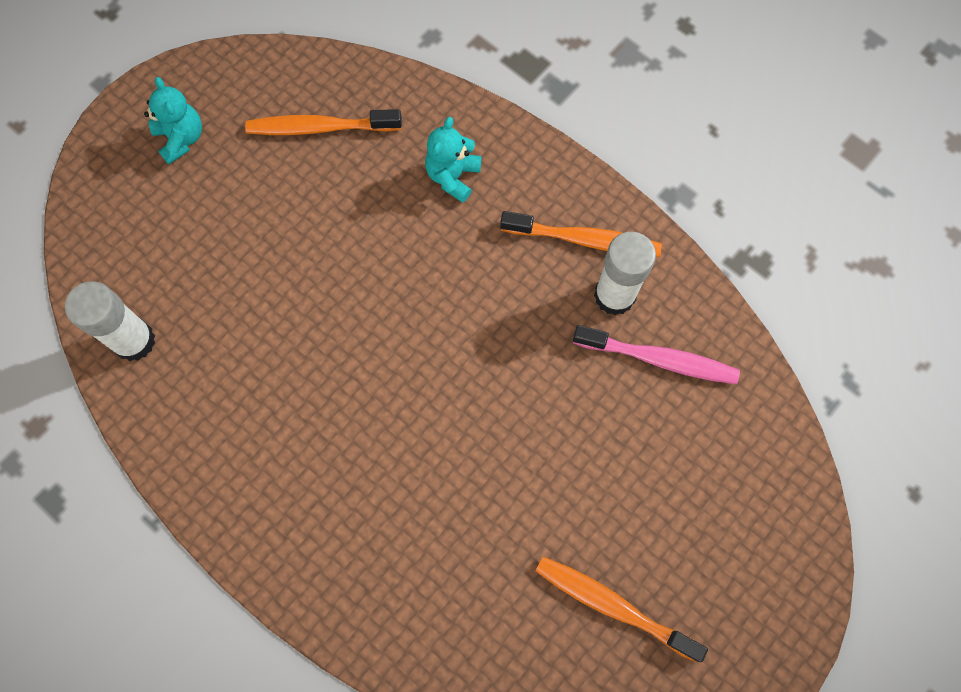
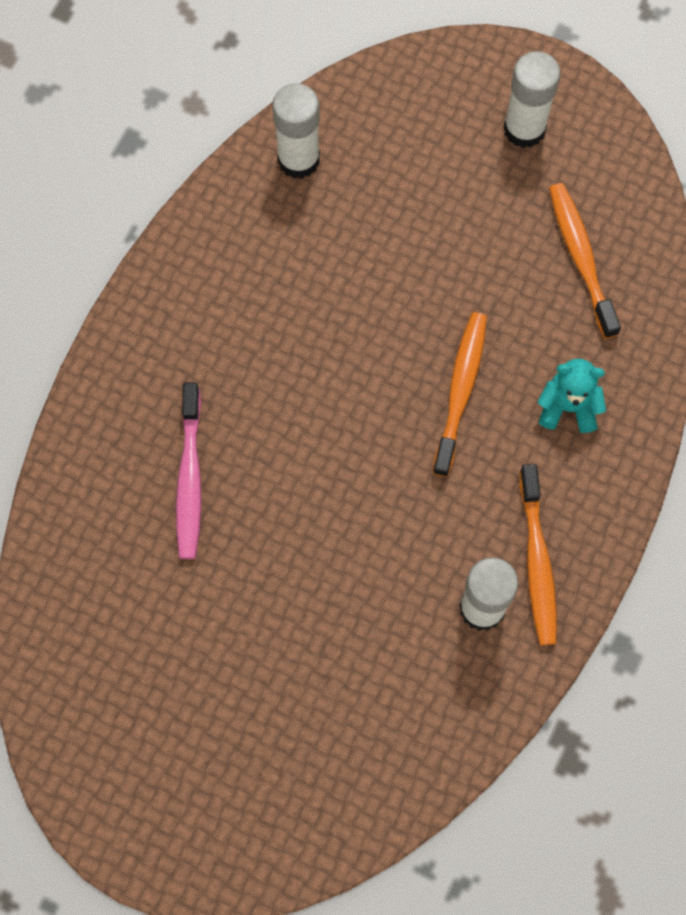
camera: 75 degrees right, 0 degrees up
(181, 138) = (524, 129): turquoise teddy bear -> white glue stick
(613, 606) = (155, 679): orange toothbrush -> orange toothbrush (460, 390)
(659, 359) = (424, 671): pink toothbrush -> pink toothbrush (190, 479)

